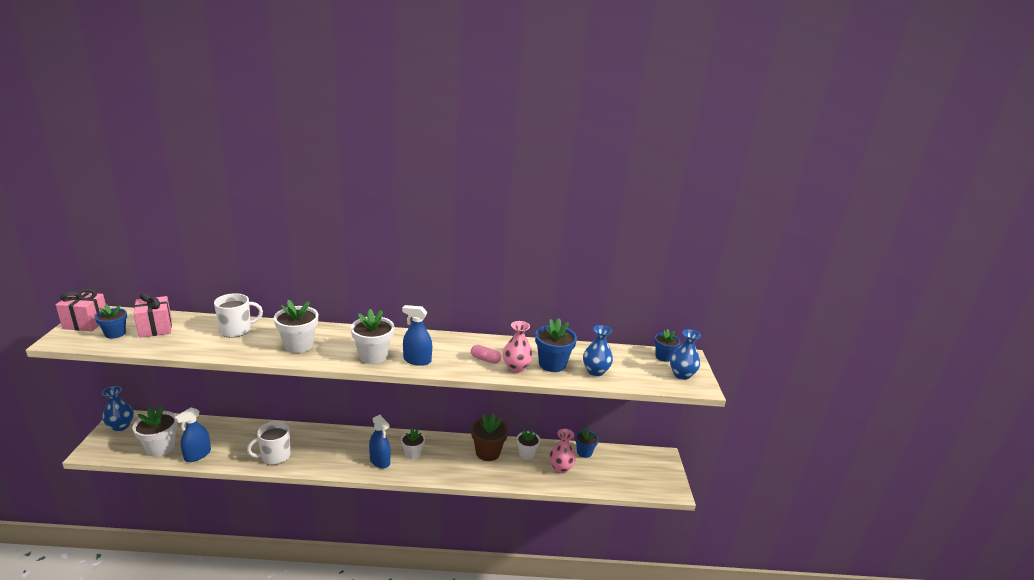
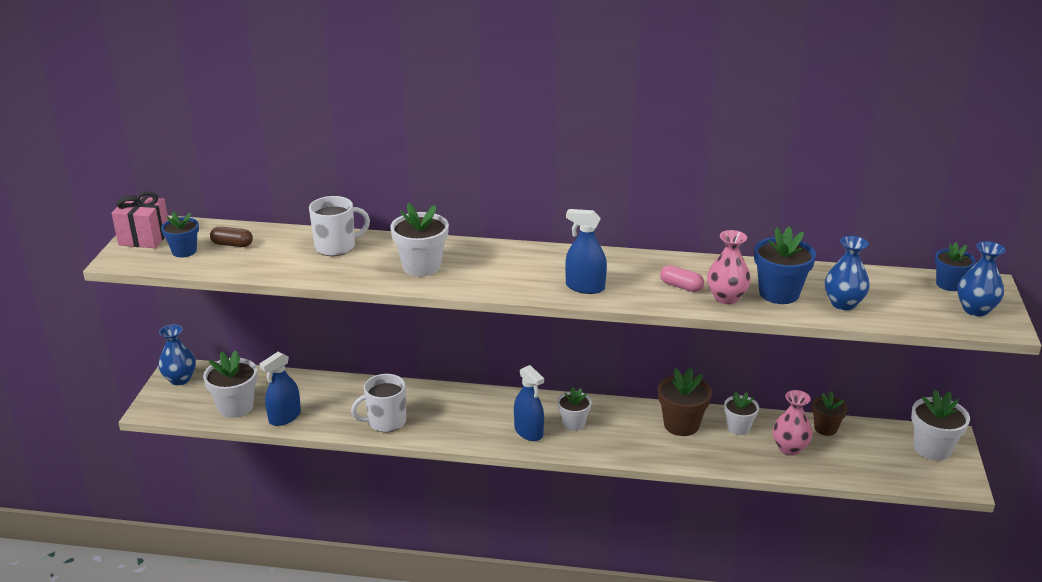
camera: 10 degrees right, 5 degrees up
(155, 328) = (232, 244): pink gift -> brown capsule
(373, 356) = (524, 281): white flower pot -> white flower pot (932, 448)
(584, 452) = (825, 428): blue flower pot -> brown flower pot

